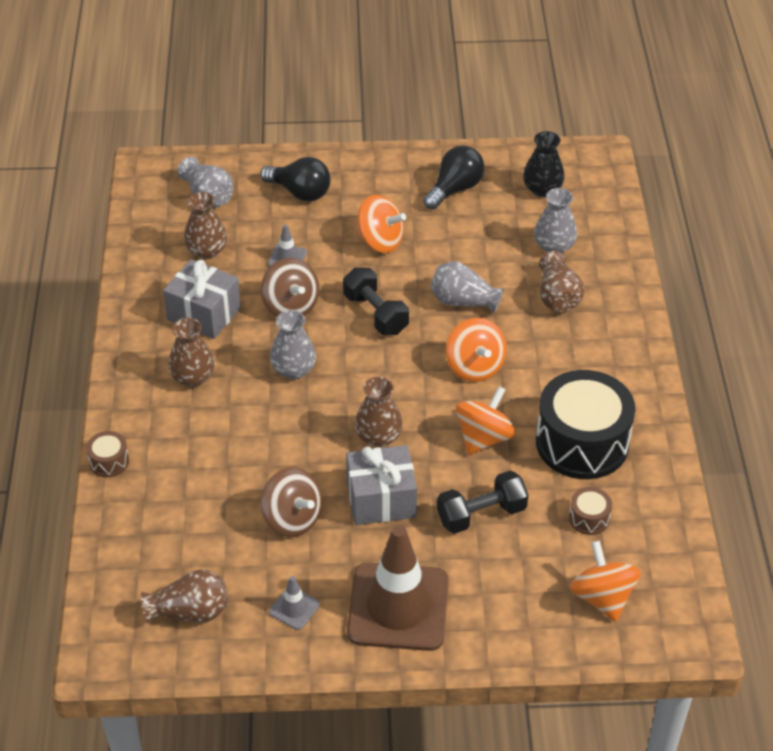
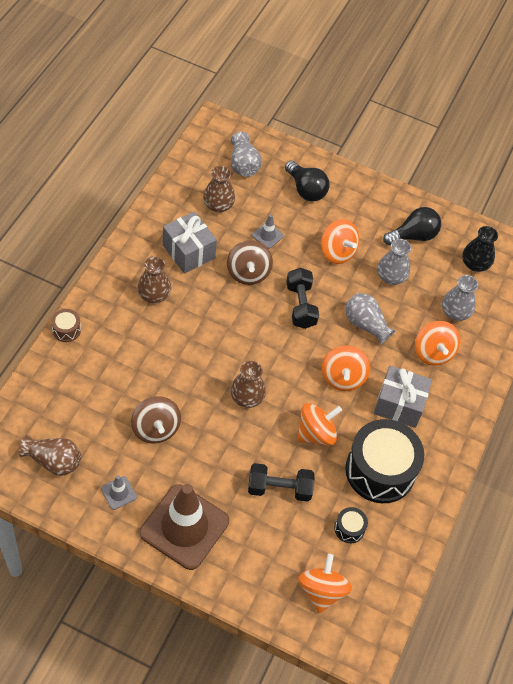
camera: 20 degrees right, 10 degrees up
(293, 369) = (221, 321): grey vase -> grey vase (391, 277)
(381, 499) = (220, 444): grey gift -> grey gift (399, 404)
(558, 297) = (433, 352): brown vase -> orange spinning top
(589, 518) = (349, 528): brown drum -> black drum

